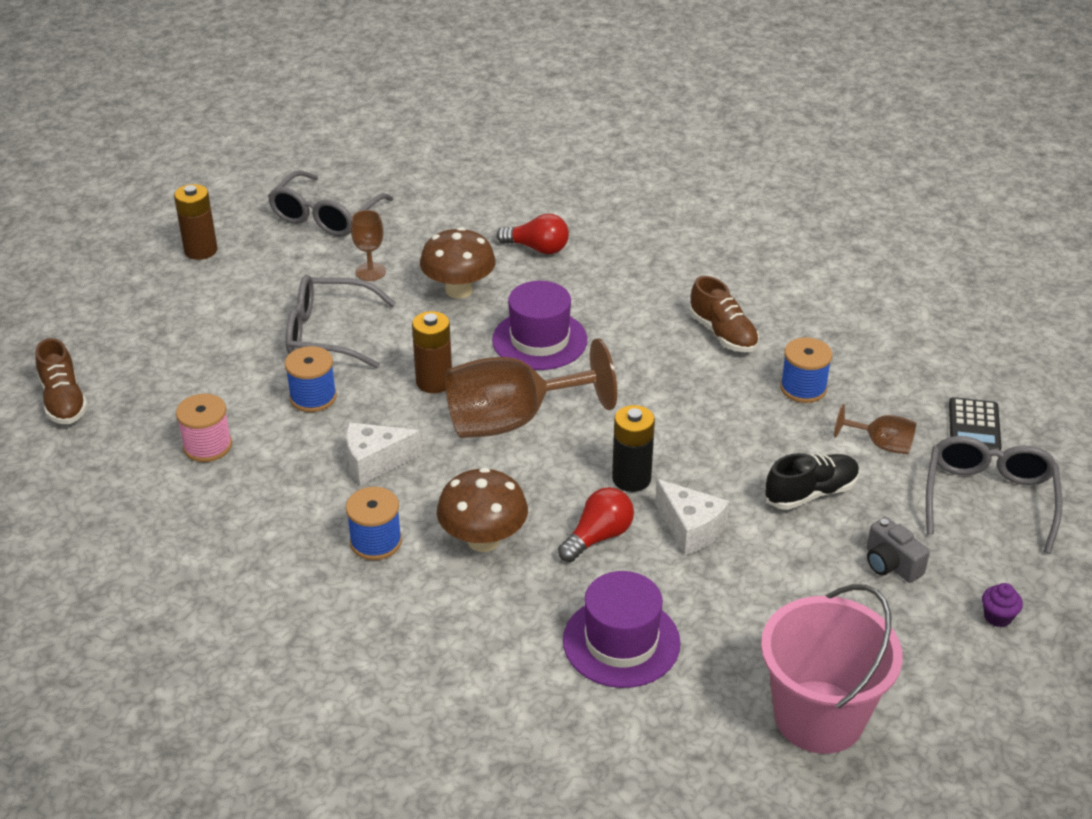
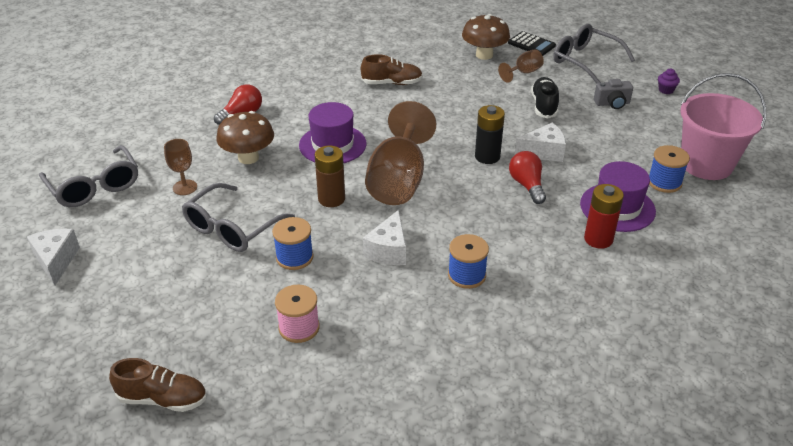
camera: 60 degrees left, 0 degrees up
(201, 250) = (56, 261): brown battery -> white cheese
(483, 540) = (498, 229): brown mushroom -> brown mushroom (484, 55)
(534, 641) = (598, 239): none -> red battery
(803, 388) = (460, 77): blue spool -> blue spool (664, 182)

